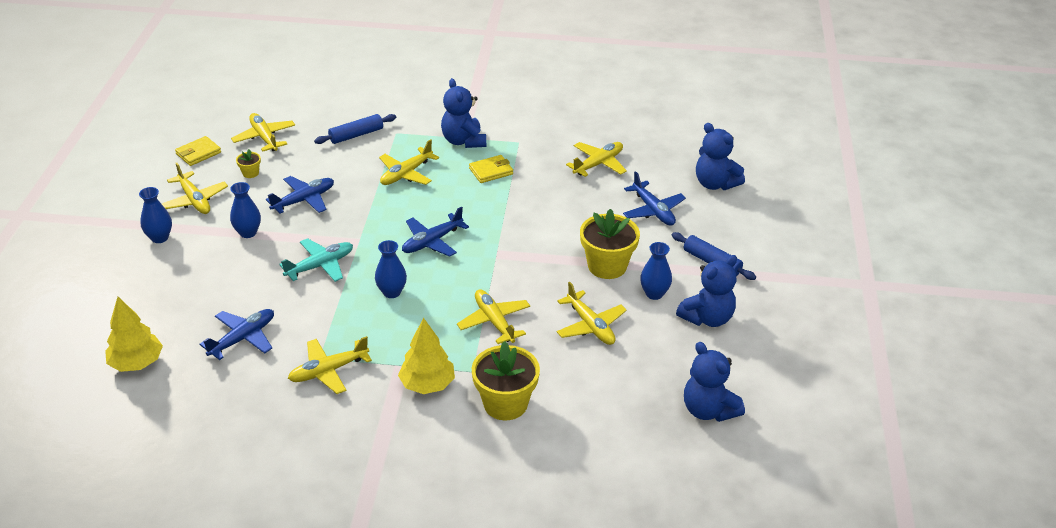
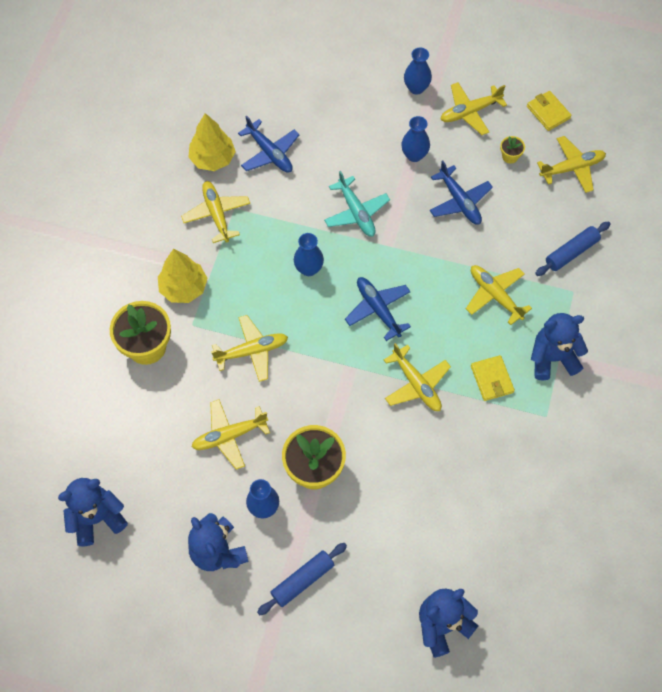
camera: 100 degrees right, 25 degrees up
(137, 363) = (255, 82): yellow tree -> yellow tree (212, 159)
(356, 135) = (571, 252): blue rolling pin -> blue rolling pin turned 75 degrees clockwise
(598, 164) = (495, 497): yellow plane -> yellow plane (416, 384)
(653, 210) = (400, 539): blue plane -> none

